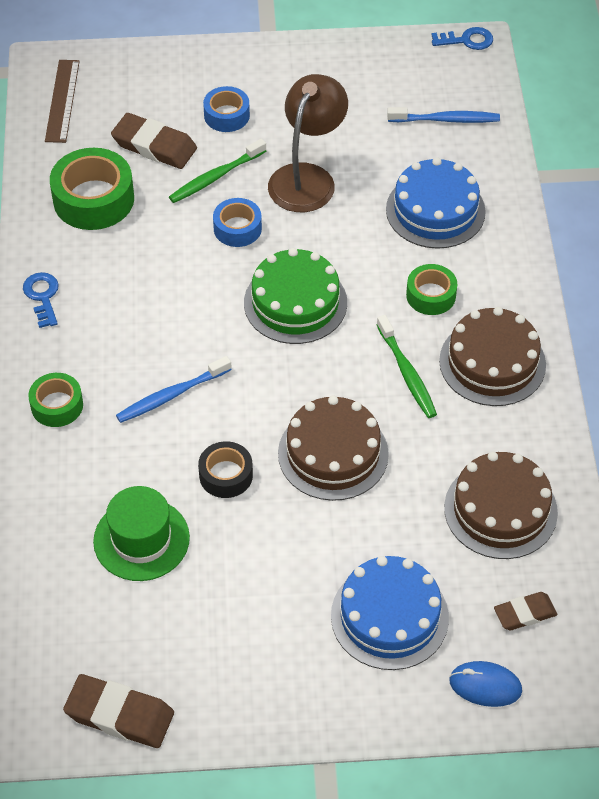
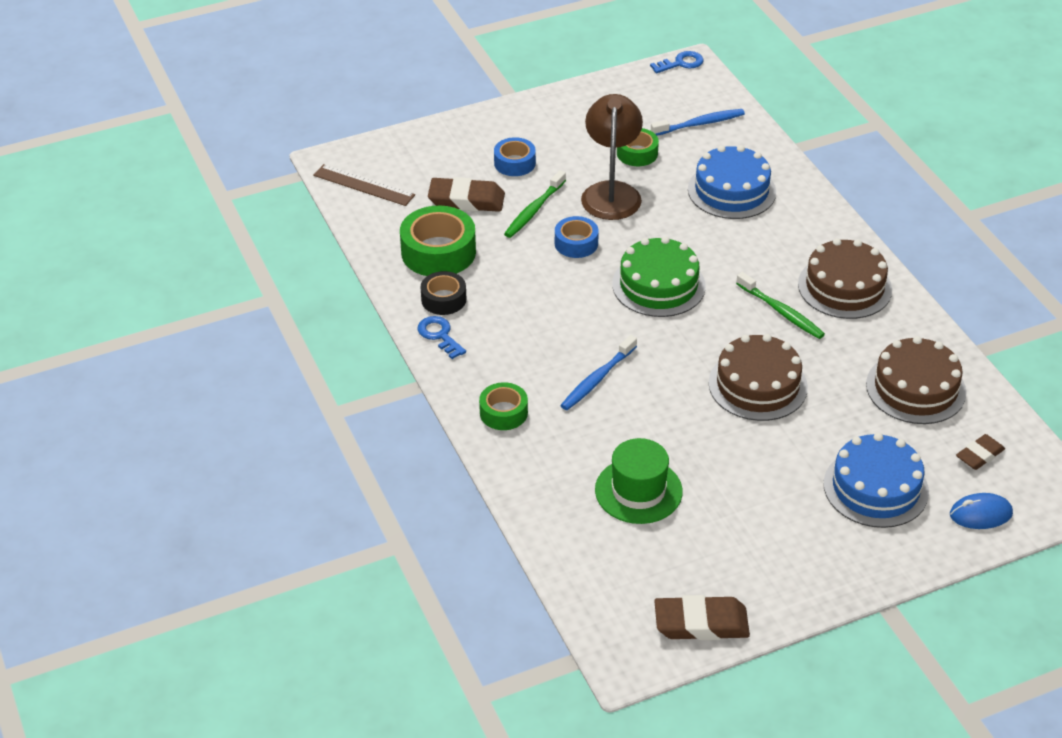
camera: 20 degrees left, 10 degrees down
(62, 101) = (363, 185): brown ruler -> brown ruler turned 45 degrees counterclockwise
(226, 475) = (679, 424): black tape -> black tape (443, 299)
(431, 295) = (766, 252): green tape -> green tape (637, 153)

